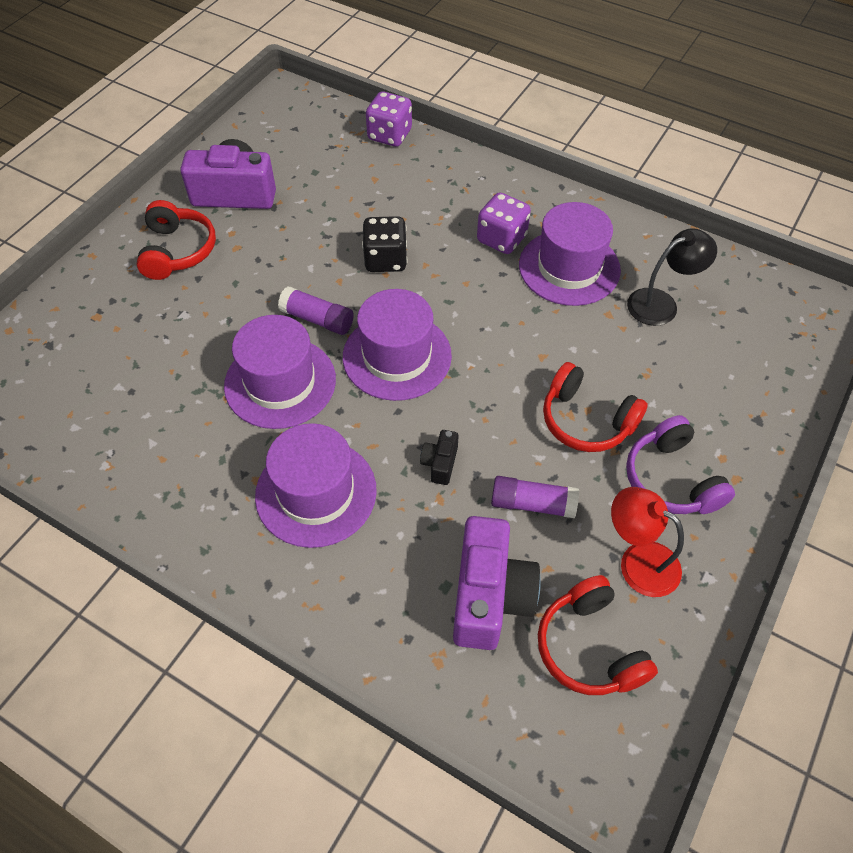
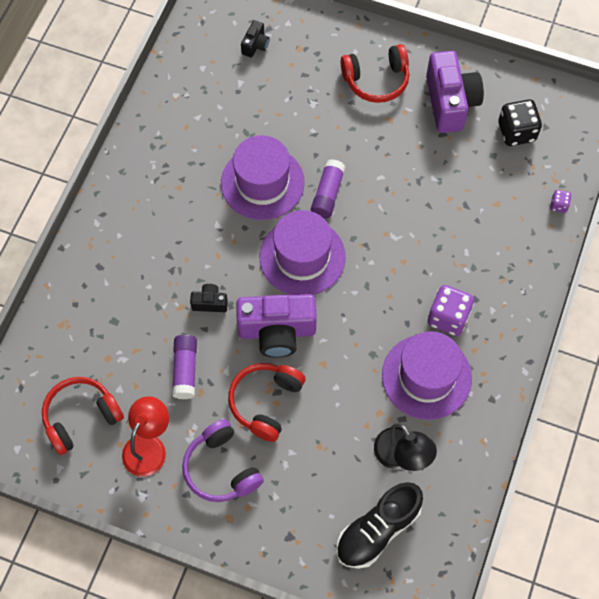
camera: 80 degrees right, 10 degrees up
(68, 362) = (255, 45): none -> black camera
(316, 492) = (173, 227): purple hat -> none
(385, 260) = (401, 230): black dice -> black dice (516, 132)
(389, 135) = (558, 205): purple dice -> purple dice, size x0.49
(490, 596) = (110, 350): purple camera -> purple camera (277, 331)
(671, 479) = (221, 468): purple headphones -> purple headphones turned 90 degrees counterclockwise
(746, 337) = (377, 530): none -> black shoe

